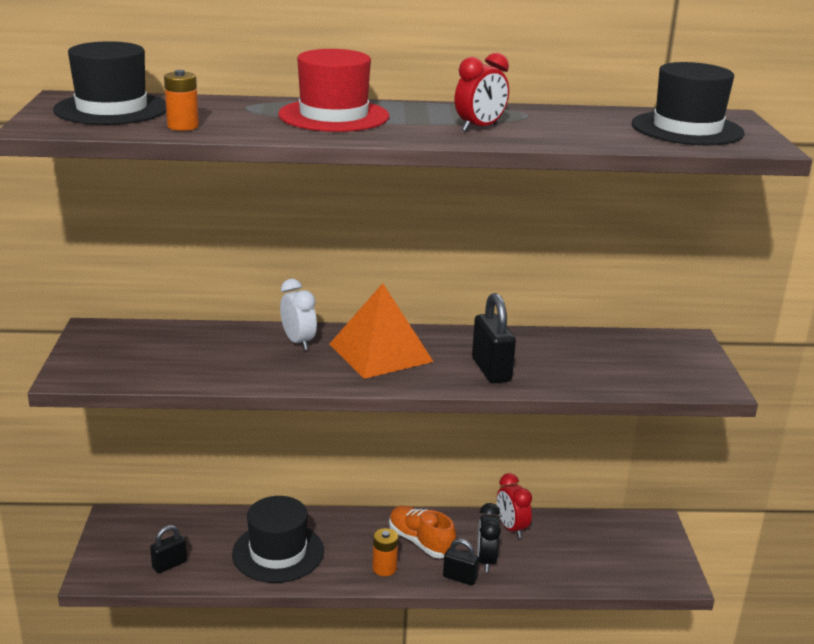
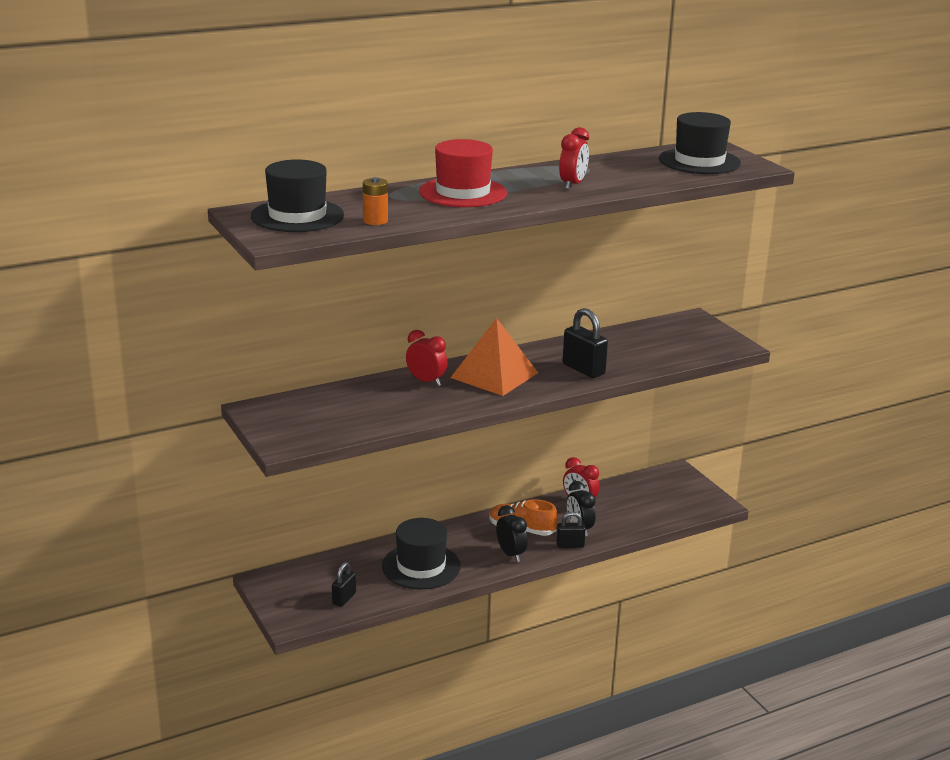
camera: 25 degrees left, 0 degrees up
(298, 342) = (426, 381): white clock -> red clock
(384, 568) = (510, 554): orange battery -> black clock

